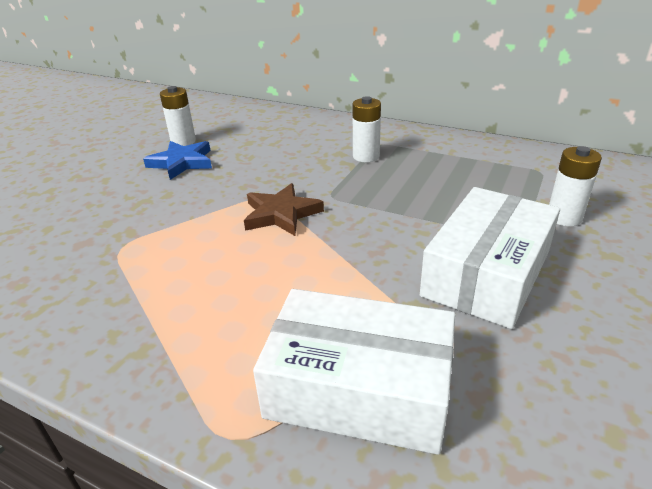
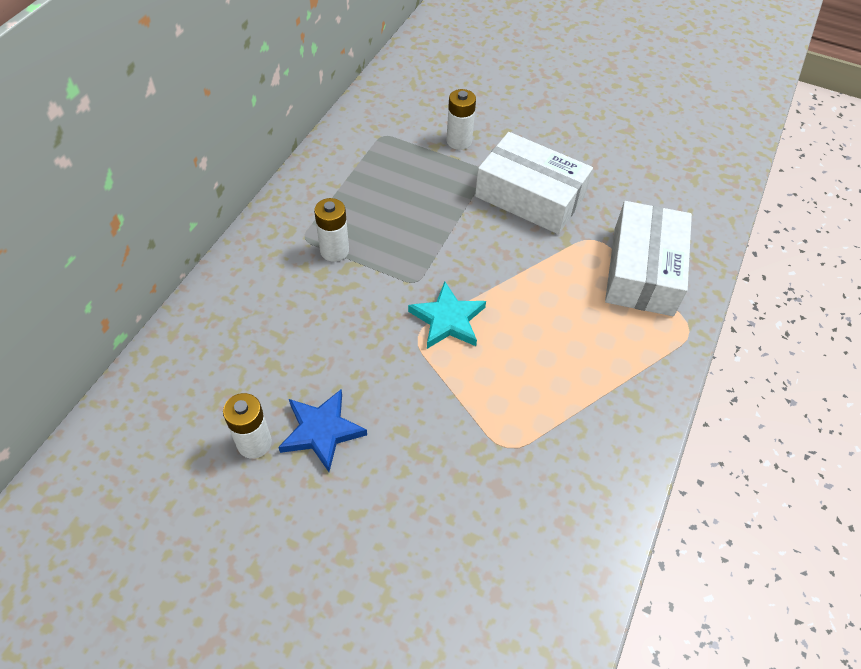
camera: 95 degrees left, 20 degrees up
(281, 214) = (447, 319): brown star -> turquoise star

